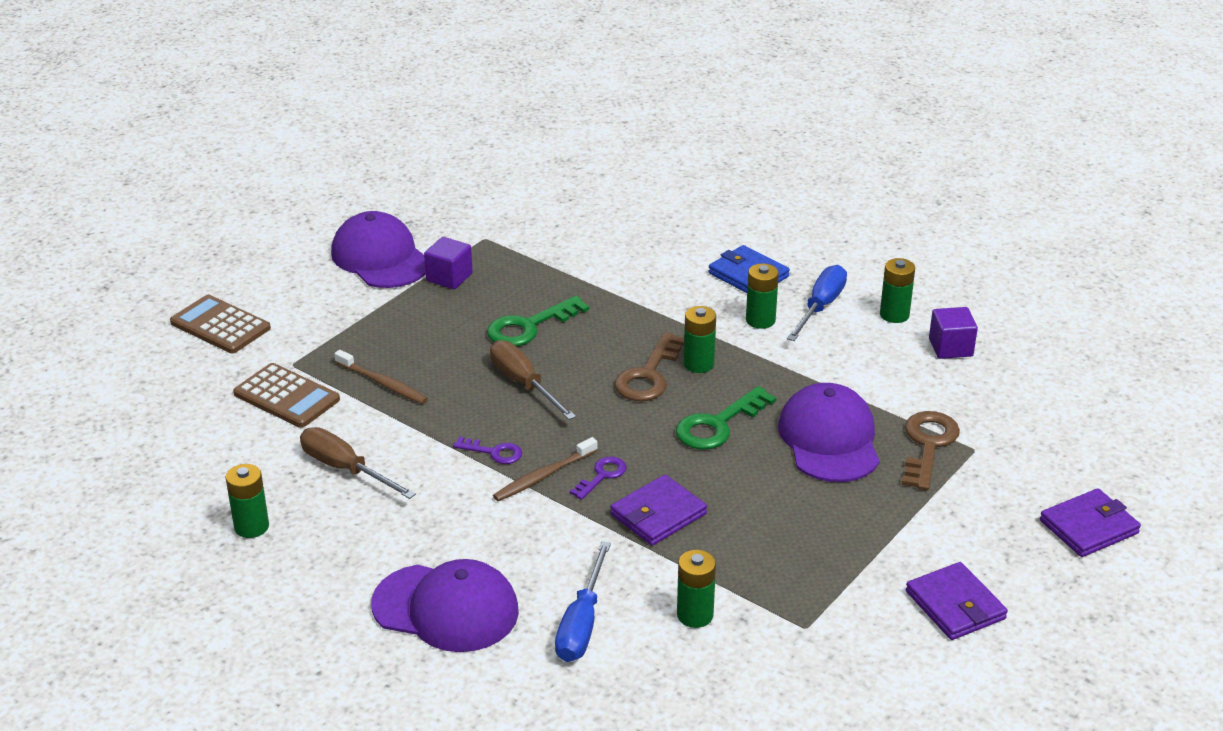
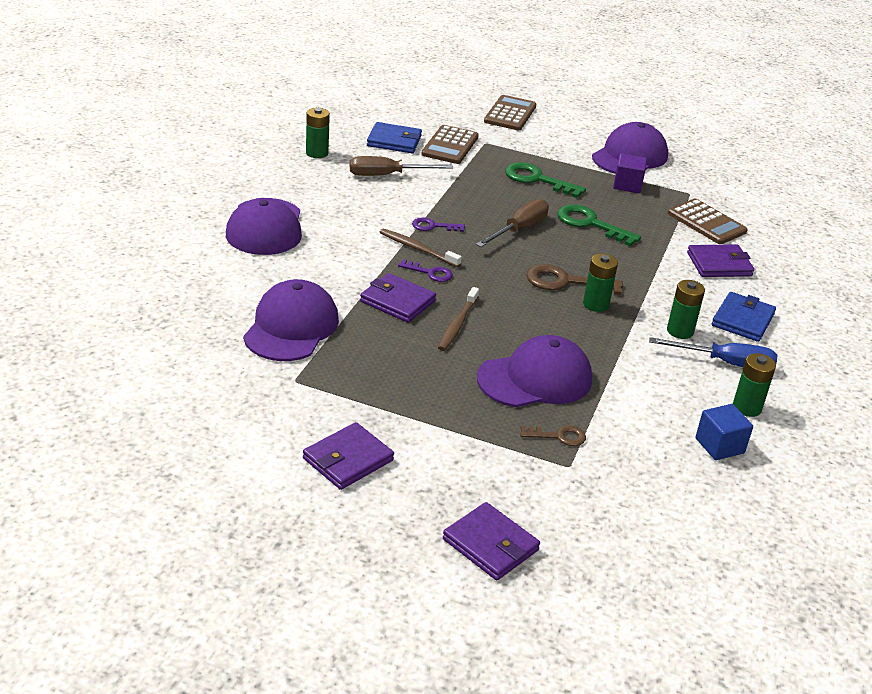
camera: 70 degrees right, 0 degrees up
(249, 445) = (394, 141): none -> blue wallet
(345, 469) = (387, 175): brown screwdriver -> brown screwdriver turned 120 degrees counterclockwise
(383, 383) = (485, 176): brown toothbrush -> brown toothbrush (457, 324)
(494, 452) = (433, 226): purple key -> purple key turned 90 degrees clockwise
(553, 244) = (706, 222): none -> brown calculator
(581, 623) = (267, 280): blue screwdriver -> none
(640, 260) = (719, 264): none -> purple wallet
(695, 615) = (291, 327): green battery -> purple cap
(718, 424) = (521, 320): green key -> green key (537, 179)
(928, 445) = (558, 436): brown key -> brown key, size x0.58
(950, 347) = (719, 446): purple cube -> blue cube

